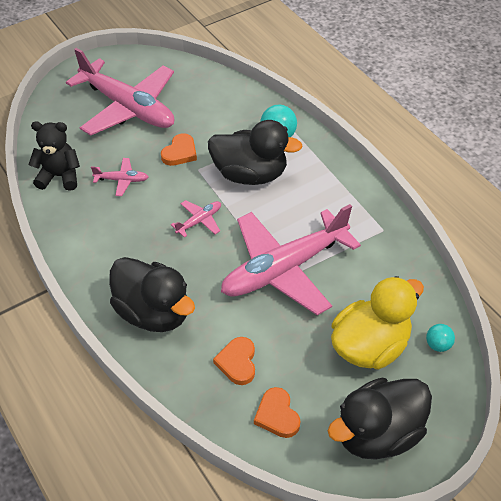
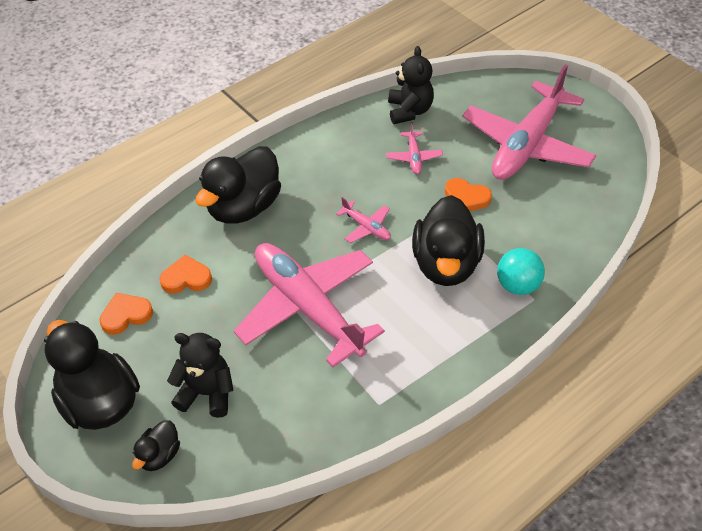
camera: 85 degrees right, 0 degrees up
(370, 346) = (207, 393): yellow duck -> black teddy bear
(432, 382) = (159, 455): none -> black duck
(438, 345) = (209, 462): turquoise ball -> none

